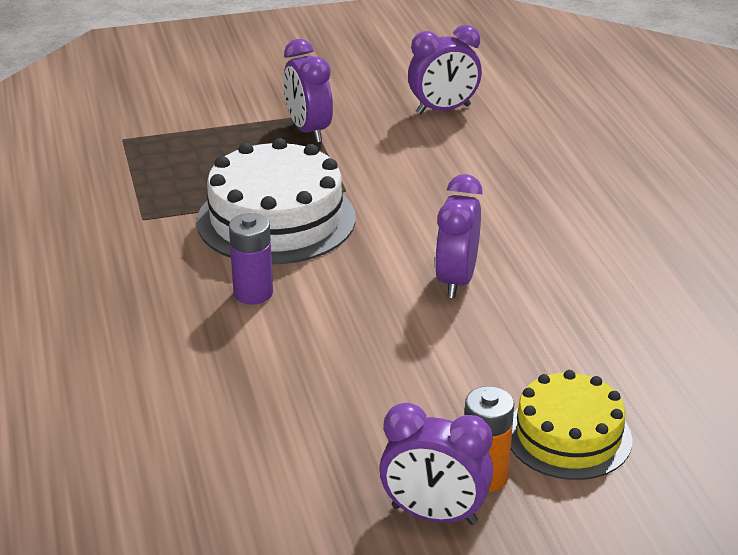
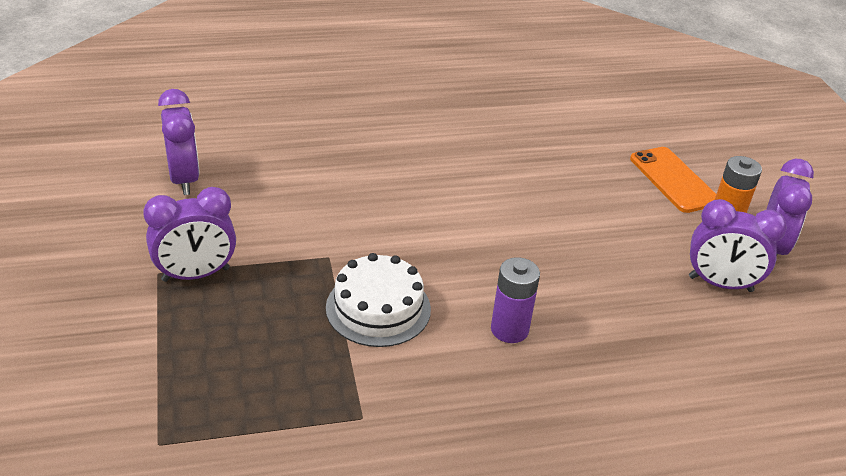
camera: 90 degrees left, 5 degrees up
(276, 219) = (378, 308): white cake -> white cake, size x0.64
(456, 280) = (488, 206): purple clock -> purple clock (720, 284)
(568, 436) = (673, 180): yellow cake -> orange phone

